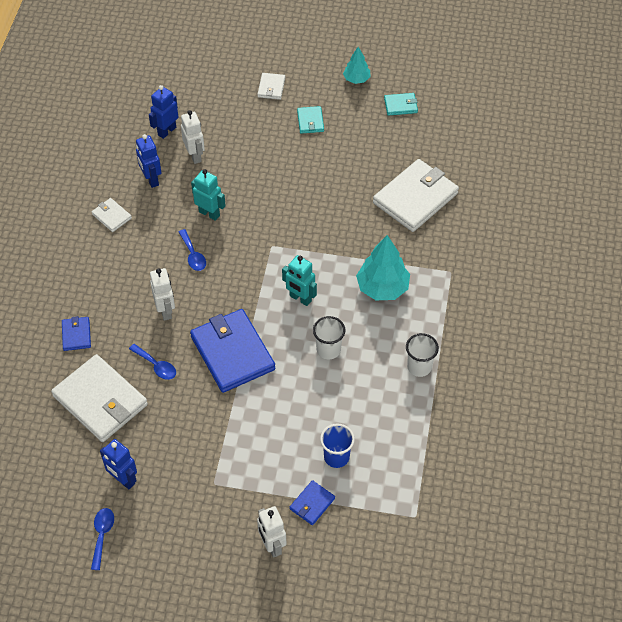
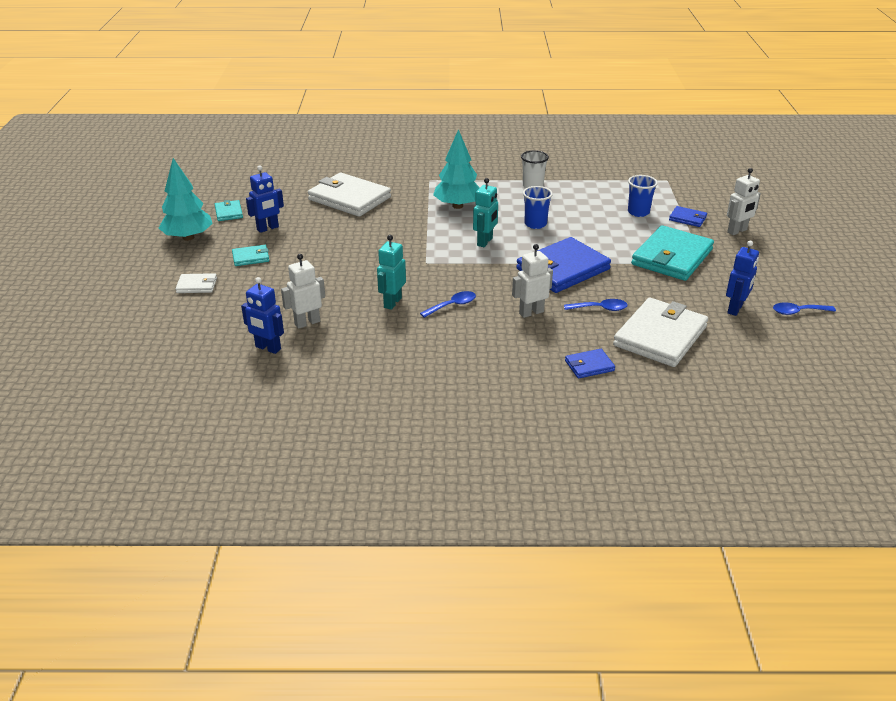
camera: 100 degrees left, 20 degrees down
(111, 216) = (412, 369): white wallet -> none
(151, 179) = (349, 348): blue robot -> blue robot (268, 228)
(156, 366) = (600, 309): blue spoon -> blue spoon turned 60 degrees clockwise
(231, 457) = (672, 257): none -> turquoise wallet
(328, 350) = (535, 224): white cup -> blue cup
(356, 79) = (188, 237): turquoise tree -> turquoise tree, size x1.72

